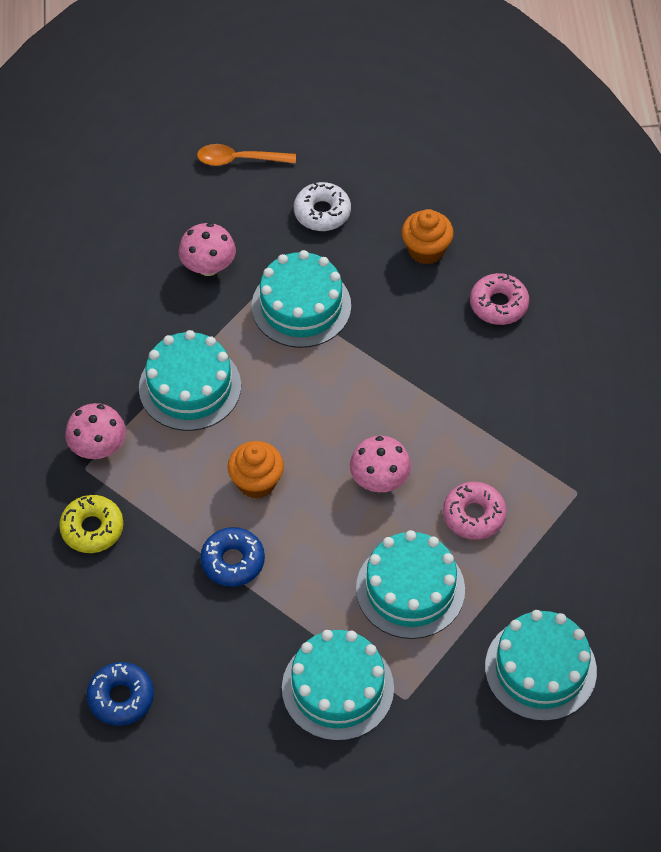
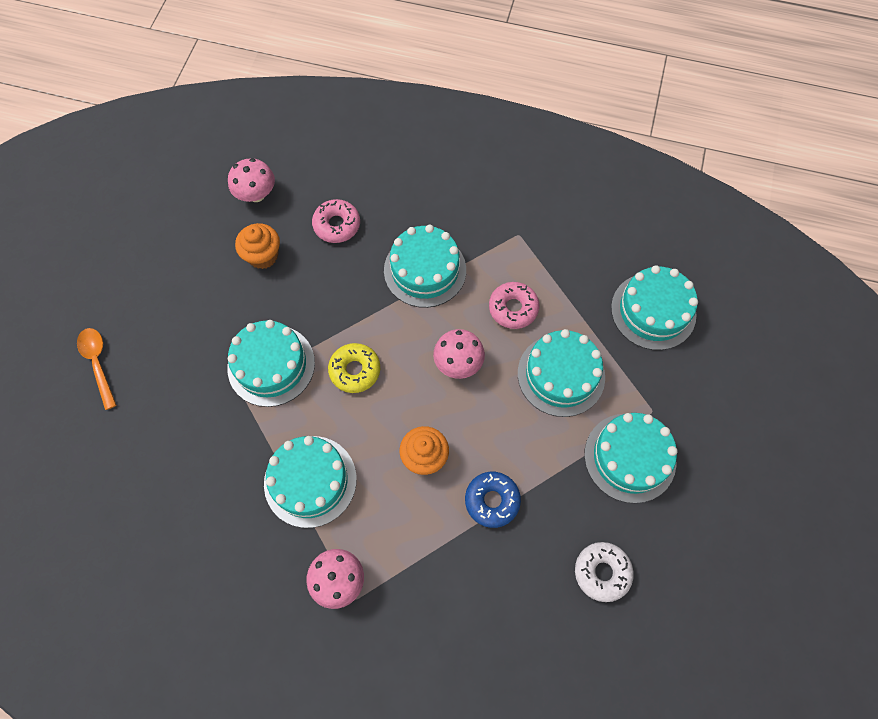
camera: 70 degrees left, 10 degrees up
(92, 528) = (418, 611): yellow donut -> yellow donut (355, 370)
(121, 698) = (590, 637): blue donut -> none
(208, 267) = (195, 426): pink mushroom -> pink mushroom (256, 194)
(239, 160) = (98, 363): orange spoon -> orange spoon turned 135 degrees clockwise
(322, 212) = (187, 318): white donut -> white donut (602, 572)
(482, 410) = (425, 270): none -> turquoise cake

